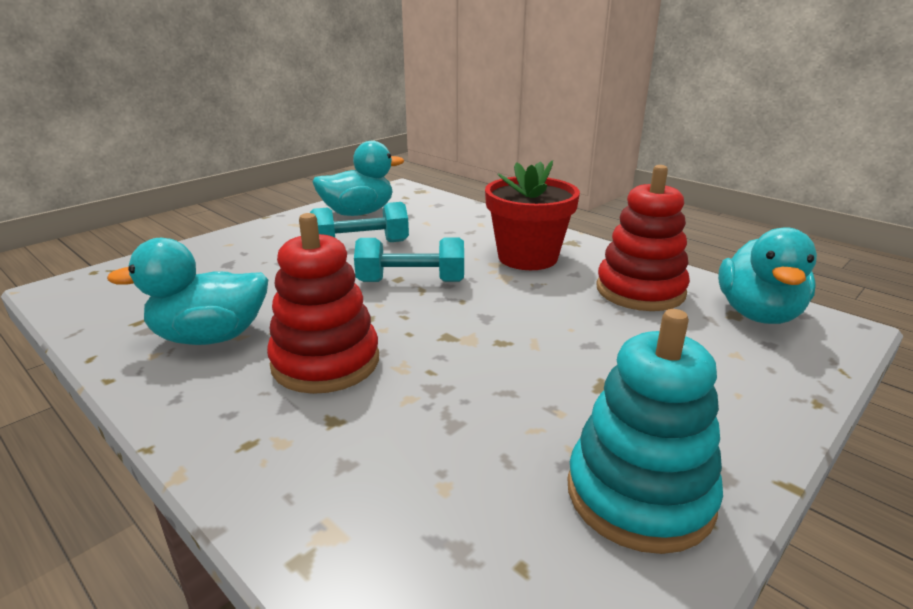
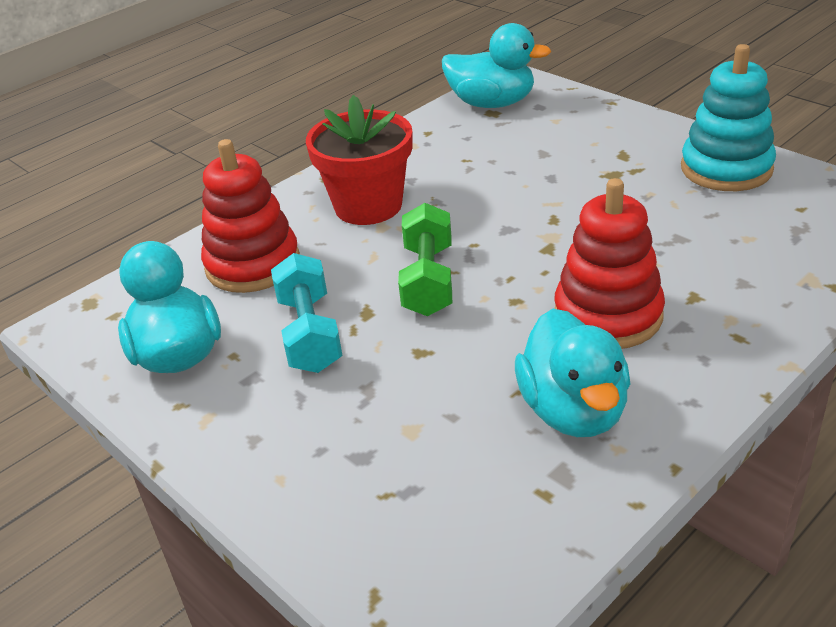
camera: 85 degrees left, 10 degrees up
(411, 281) = (428, 280): turquoise dumbbell -> green dumbbell
(640, 291) = (451, 148): red stacking toy -> red stacking toy (253, 264)

